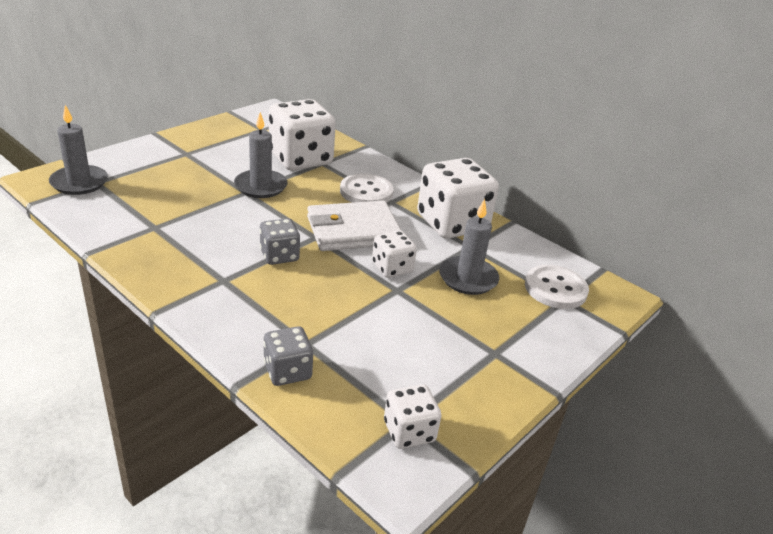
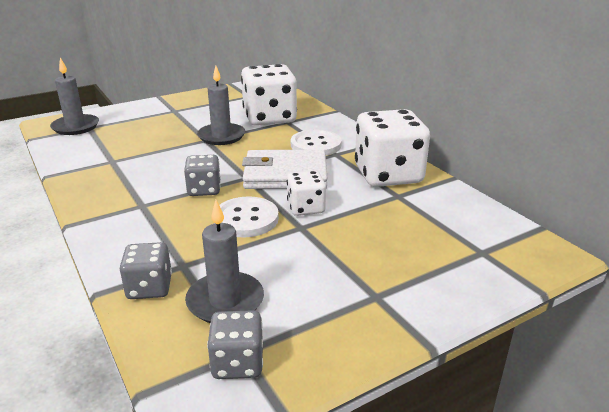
camera: 20 degrees right, 5 degrees down
(409, 431) = (238, 363): white dice -> grey dice
(468, 278) = (380, 223): grey candle -> grey candle (225, 301)
(555, 289) = (475, 241): white button -> white button (246, 219)

